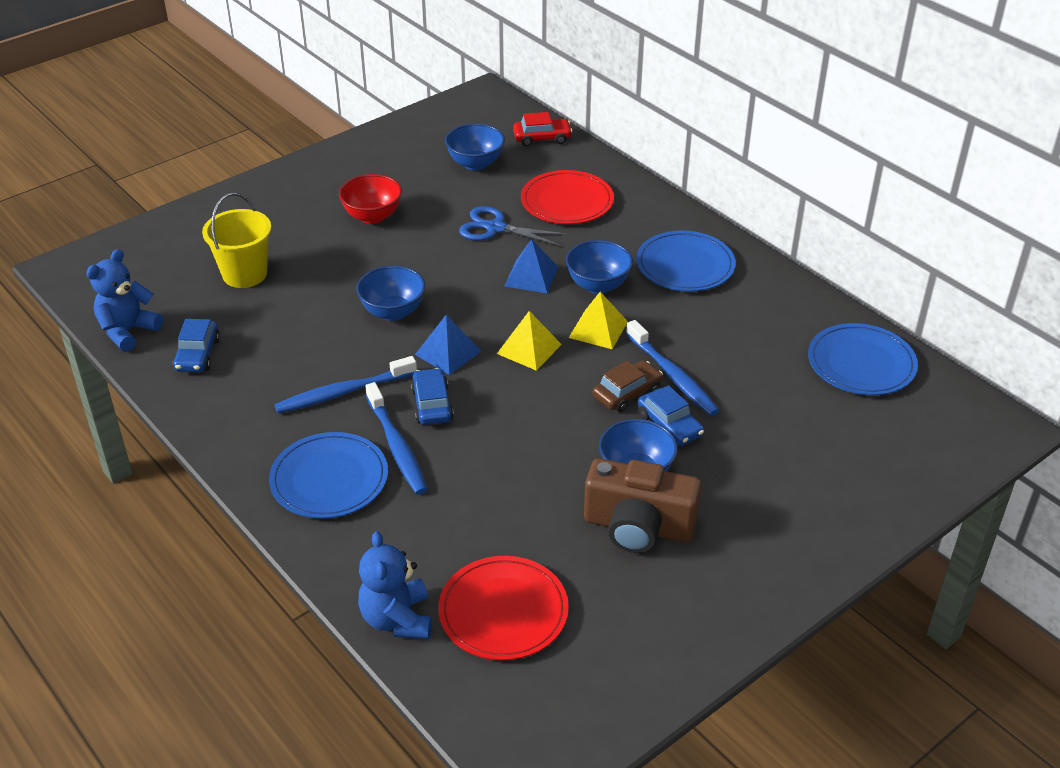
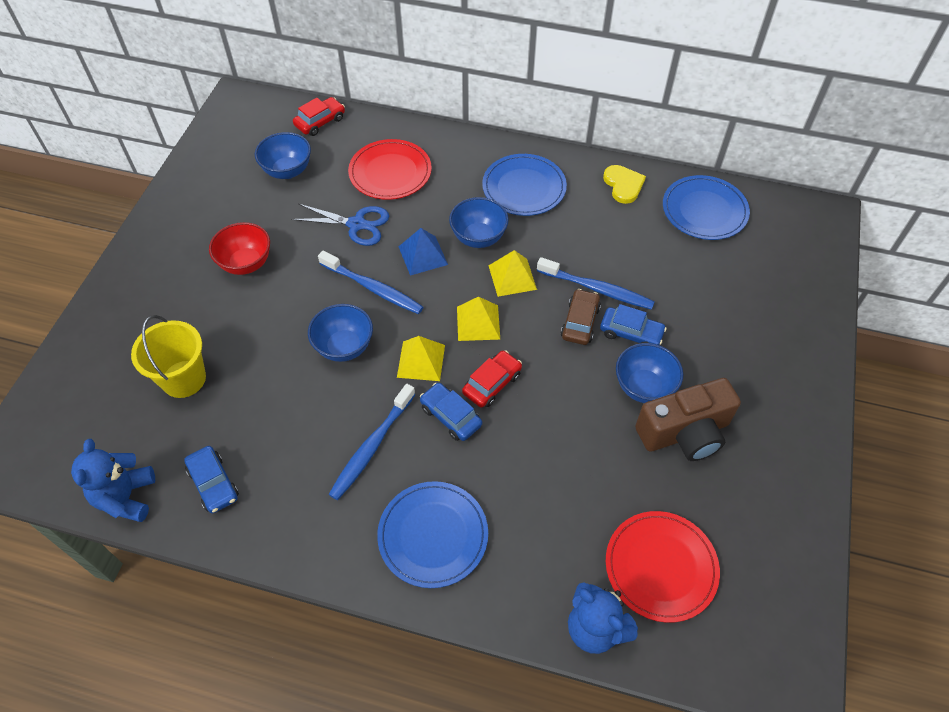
camera: 35 degrees left, 15 degrees up
(397, 446) = (458, 471): blue toothbrush -> blue toothbrush (373, 288)
(448, 352) = (421, 361): blue pyramid -> yellow pyramid
(493, 399) = (492, 383): none -> red car
(495, 228) = (356, 224): blue scissors -> blue scissors turned 150 degrees counterclockwise
(793, 305) = (623, 185): none -> yellow heart

